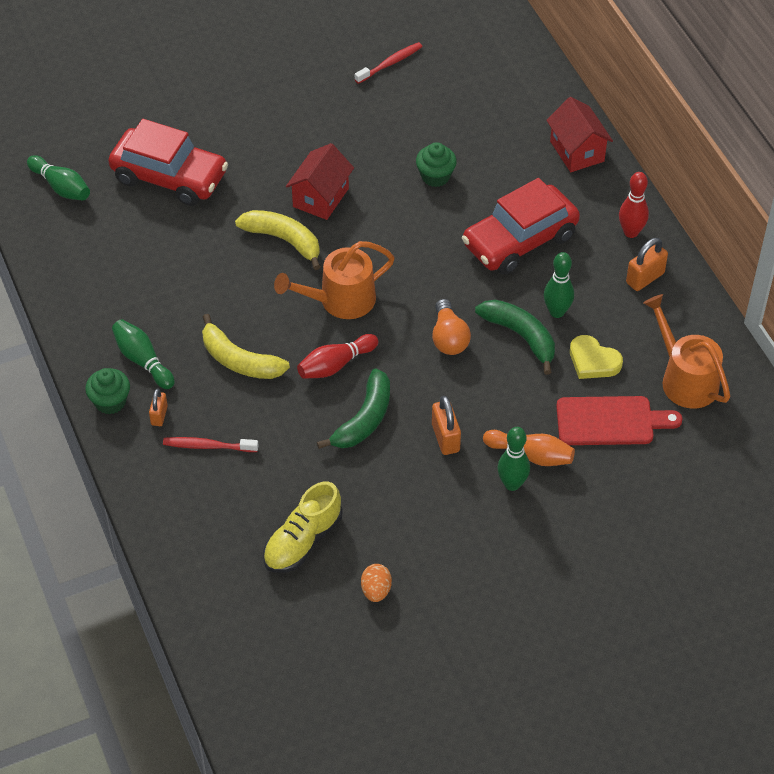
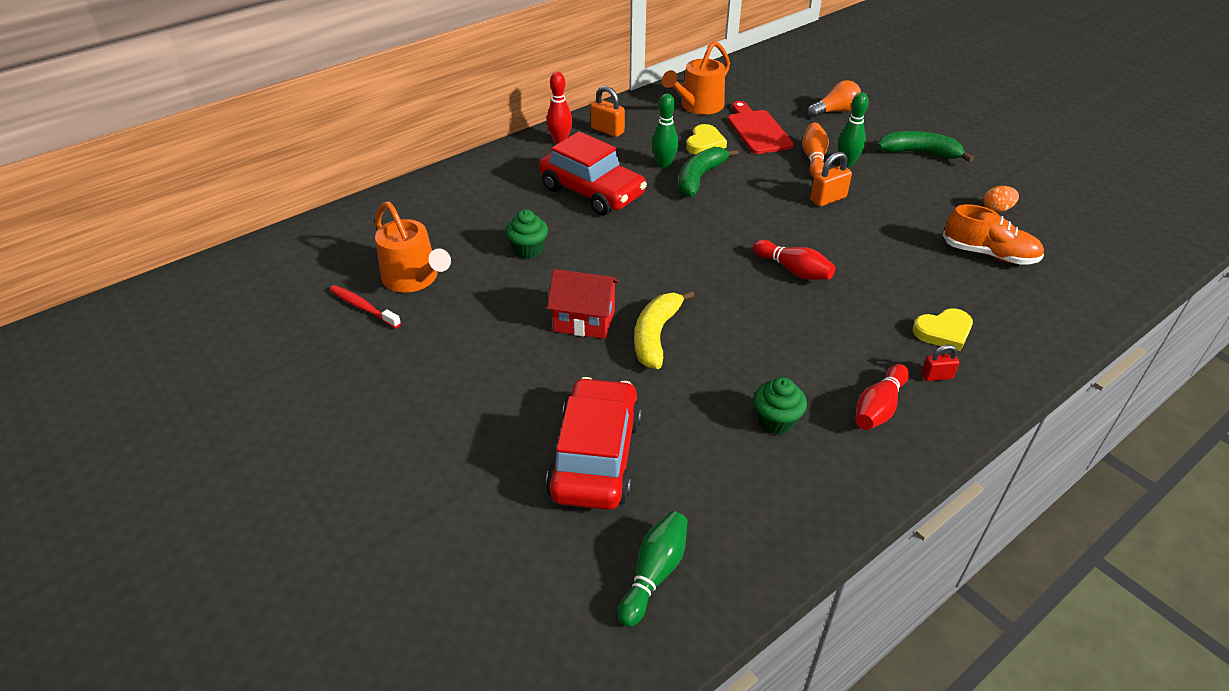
camera: 105 degrees left, 10 degrees down
(110, 402) = (949, 420): green cupcake -> green cupcake (776, 421)
(143, 360) = (878, 408): green bowling pin -> red bowling pin
(159, 415) = (936, 376): orange padlock -> red padlock
(208, 446) = (943, 332): red toothbrush -> yellow heart
(239, 360) = (829, 334): yellow banana -> none
(303, 541) = (989, 254): yellow shoe -> orange shoe
(340, 300) = (715, 281): orange watering can -> orange watering can (414, 278)
(364, 419) = (841, 243): green banana -> green banana (919, 153)
(449, 338) = (723, 212): orange light bulb -> orange light bulb (835, 111)
(577, 151) = (472, 176): red house -> none

